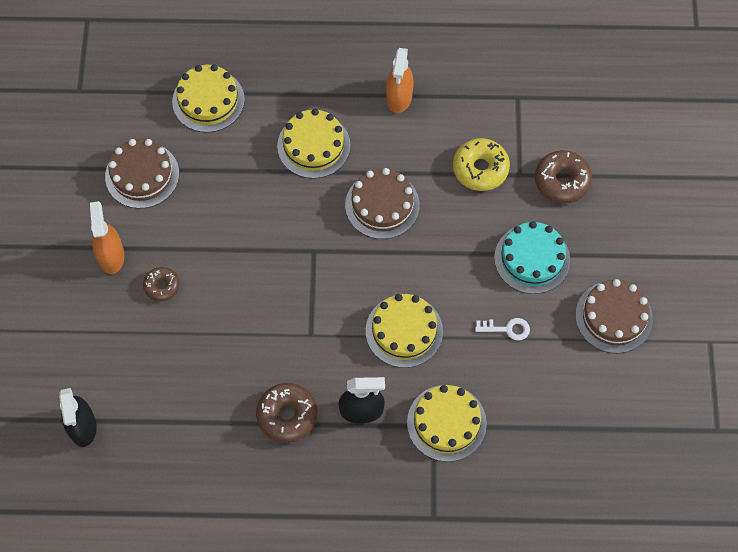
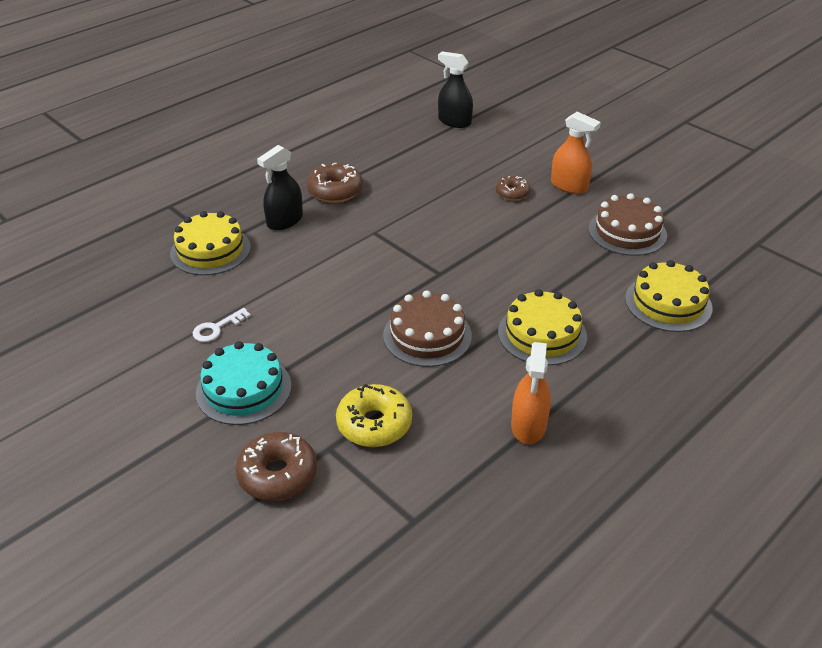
camera: 135 degrees right, 25 degrees down
(399, 97) = (528, 425): orange spray bottle -> orange spray bottle turned 135 degrees counterclockwise
(404, 331) = (305, 275): yellow cake -> none
(613, 317) = (117, 399): brown cake -> none

